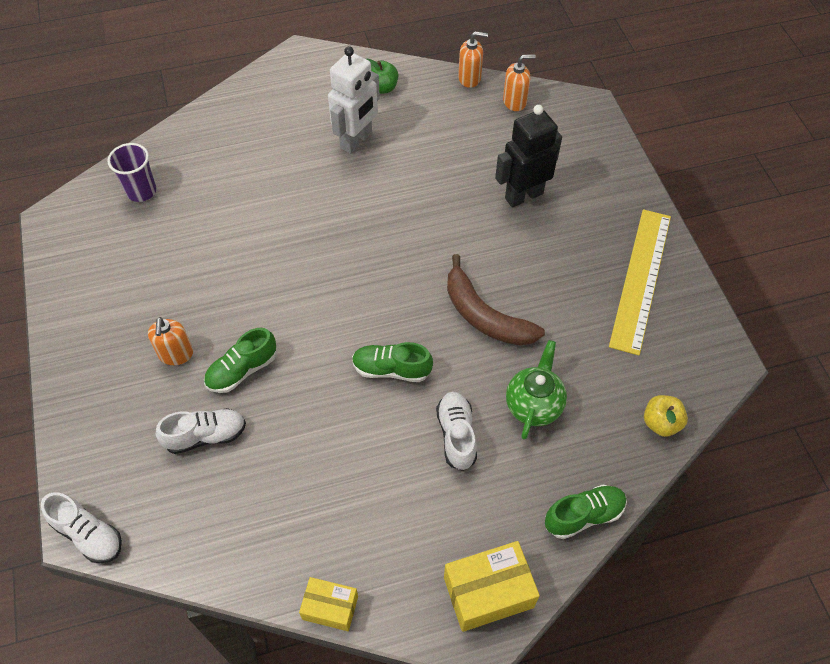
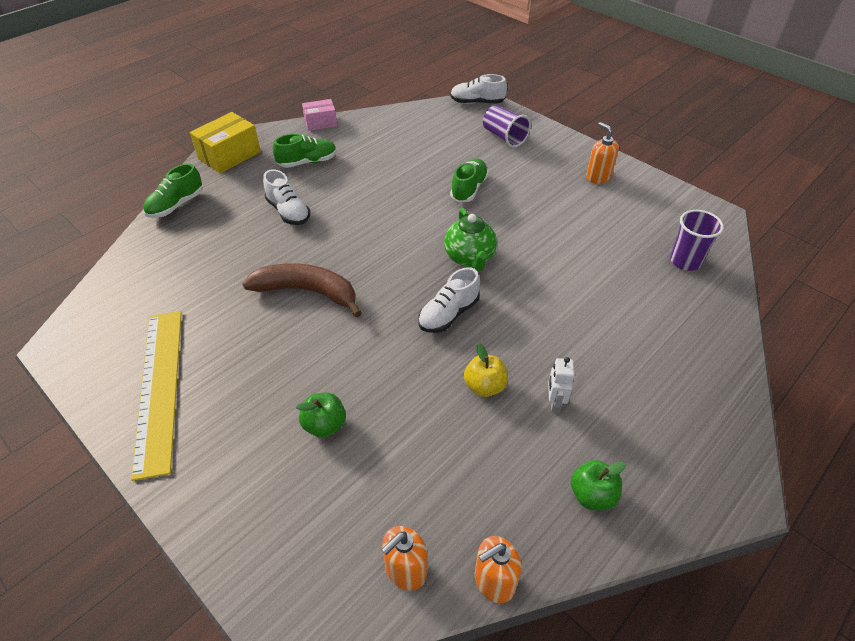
camera: 150 degrees right, 10 degrees down
(125, 438) = (504, 137): none -> purple cup
(176, 354) = (522, 180): orange soap dispenser -> orange soap dispenser (598, 177)
(206, 436) = (457, 154): white shoe -> white shoe (448, 314)
(330, 607) = (320, 123): yellow box -> pink box
(356, 141) = (554, 403): white robot -> white robot, size x0.49
(391, 369) = (362, 228): green shoe -> green shoe (307, 162)
(523, 195) = (324, 425): black robot -> green apple
(533, 405) = (236, 249): green teapot -> green teapot (469, 258)
(661, 423) = (122, 276): yellow apple -> yellow apple (484, 386)

